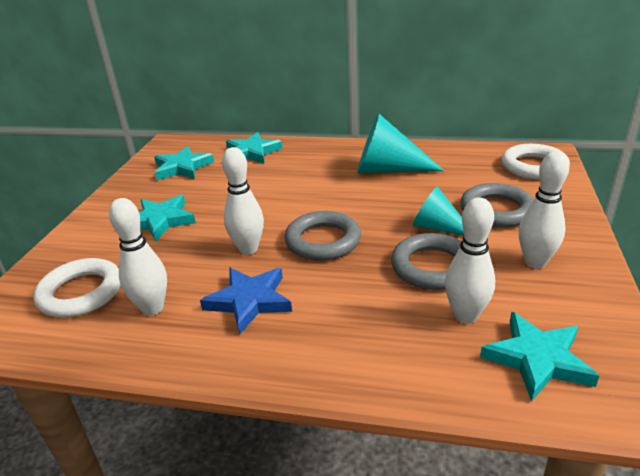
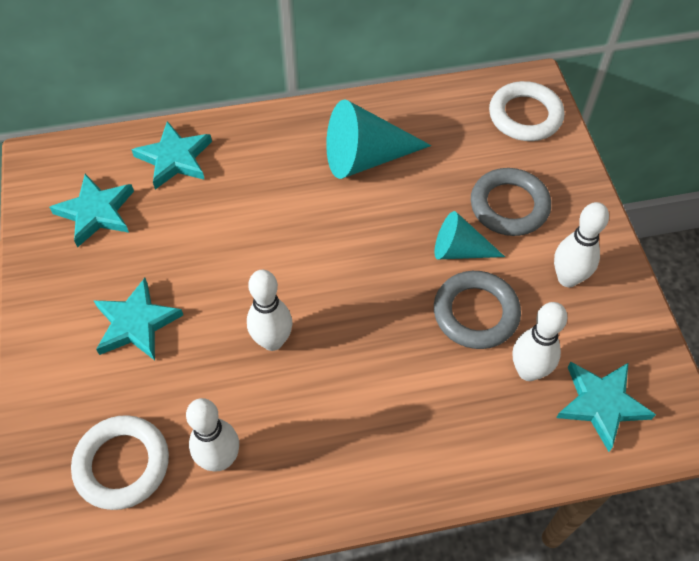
camera: 25 degrees left, 25 degrees up
(249, 301) = (317, 416): blue star -> none
(323, 241) = (348, 305): grey ring -> none

